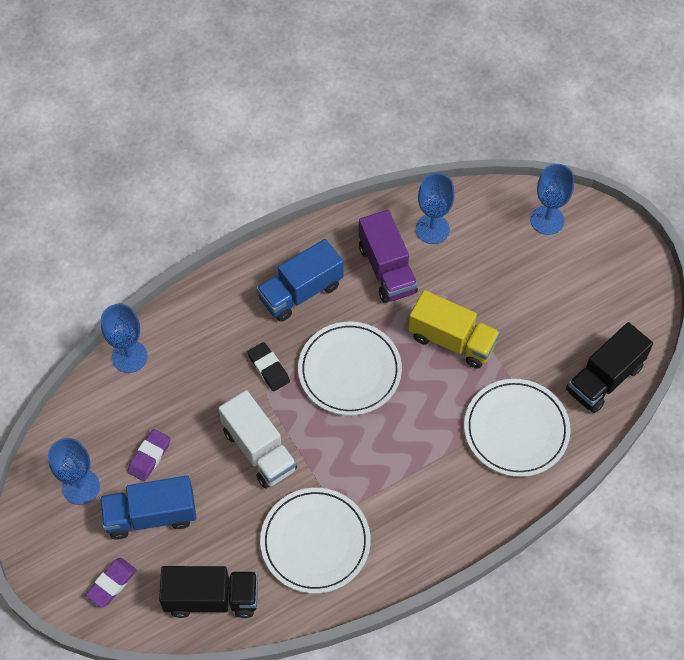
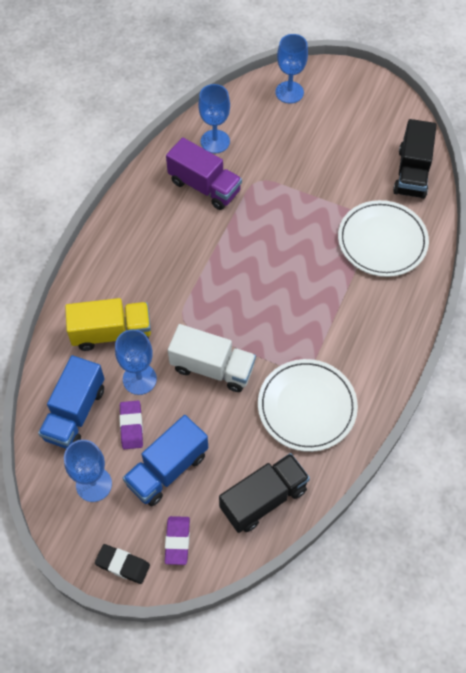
camera: 35 degrees left, 0 degrees up
(129, 357) = (56, 362): blue goblet -> blue goblet (139, 379)
(268, 368) = (173, 305): black eraser -> black eraser (123, 565)
(300, 292) = (153, 238): blue truck -> blue truck (75, 413)
(349, 370) = (234, 271): white plate -> none
(452, 340) = (289, 207): yellow truck -> yellow truck (111, 333)

